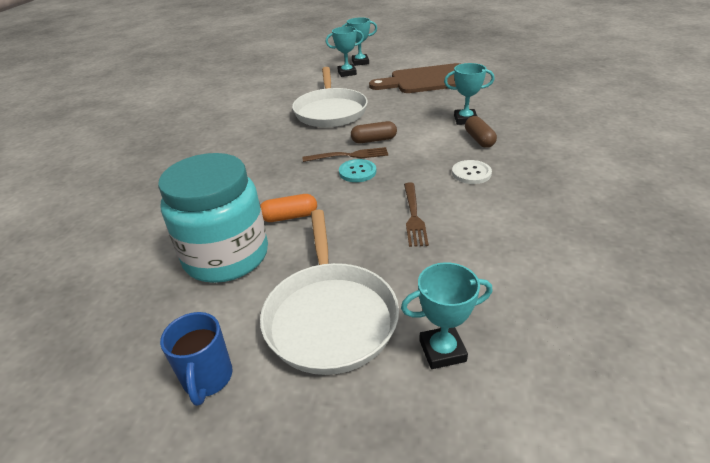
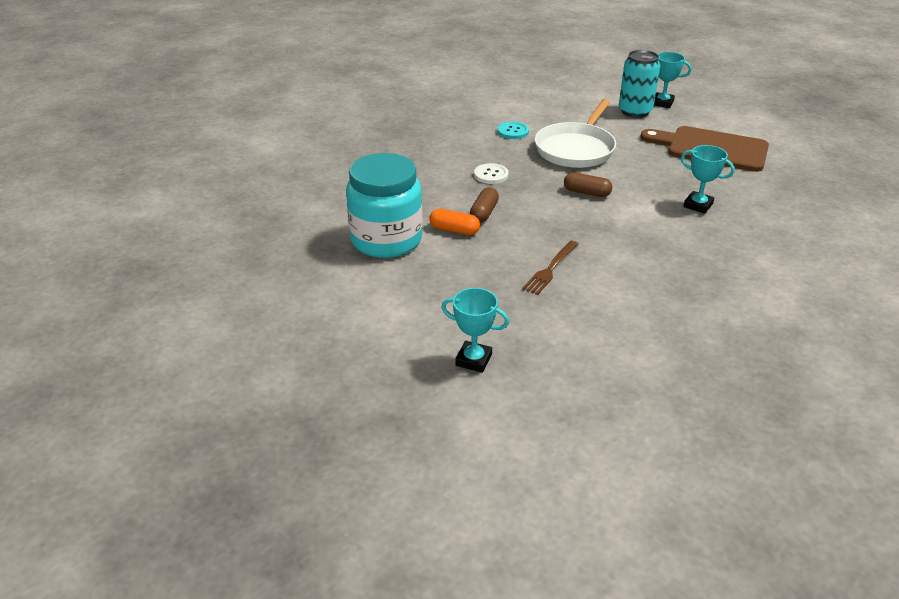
camera: 30 degrees right, 0 degrees up
(207, 379) = (319, 308): blue mug -> none
(330, 316) = (421, 308): white pan -> none
(347, 73) = (635, 111): turquoise trophy -> turquoise can
(349, 155) = (550, 198): brown fork -> none
(357, 172) = (542, 215): turquoise button -> turquoise button (513, 131)
(471, 173) = (641, 256): white button -> white button (491, 175)
(479, 139) = (687, 229): brown capsule -> brown capsule (484, 213)

